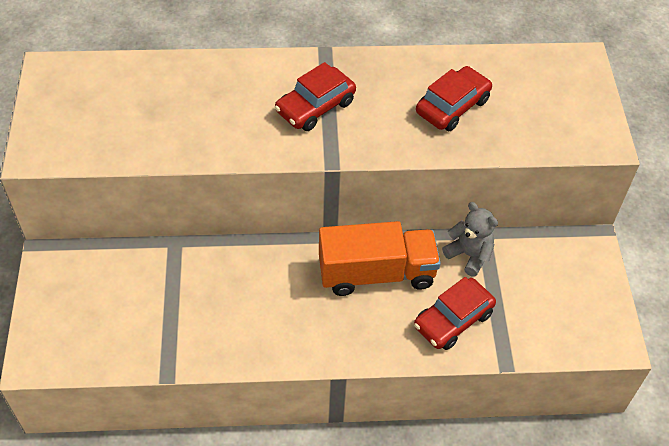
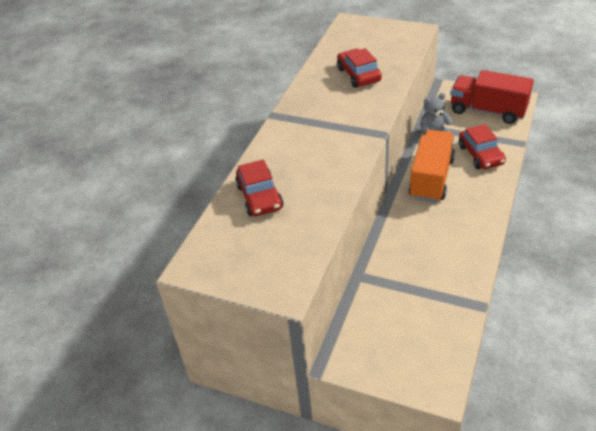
camera: 60 degrees left, 10 degrees down
(315, 107) = (325, 130): red car -> red car (259, 197)
(564, 308) = (487, 111): none -> red truck

